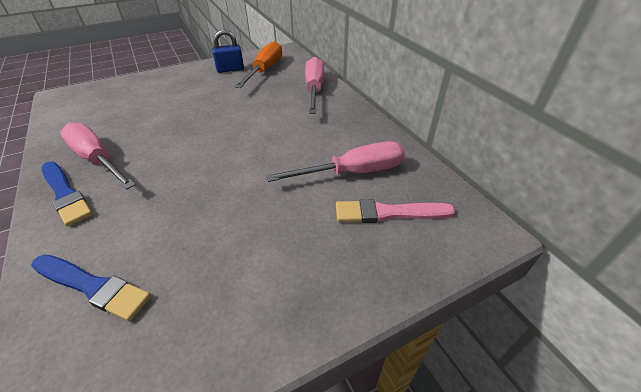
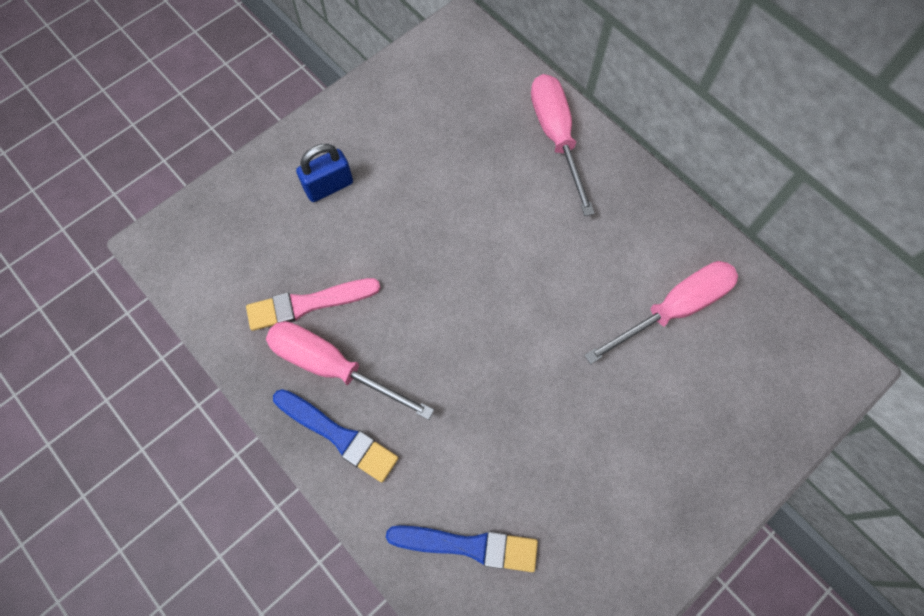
camera: 15 degrees left, 25 degrees up
(230, 69) = (396, 109): blue padlock -> blue padlock (329, 186)
(265, 70) = (455, 99): orange screwdriver -> none
(389, 213) = (734, 366): pink brush -> pink brush (309, 304)

